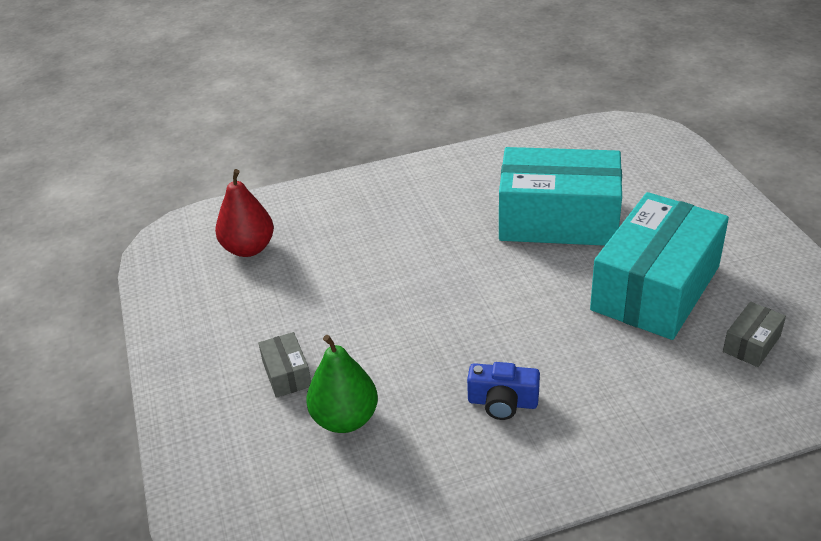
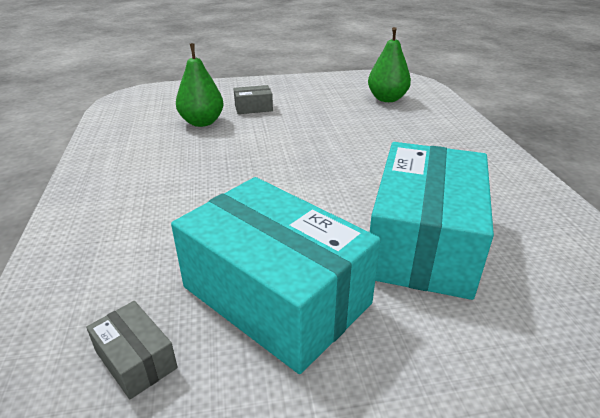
camera: 95 degrees right, 5 degrees down
(248, 248) = (387, 99): red pear -> green pear
(502, 402) = (174, 176): blue camera -> none

